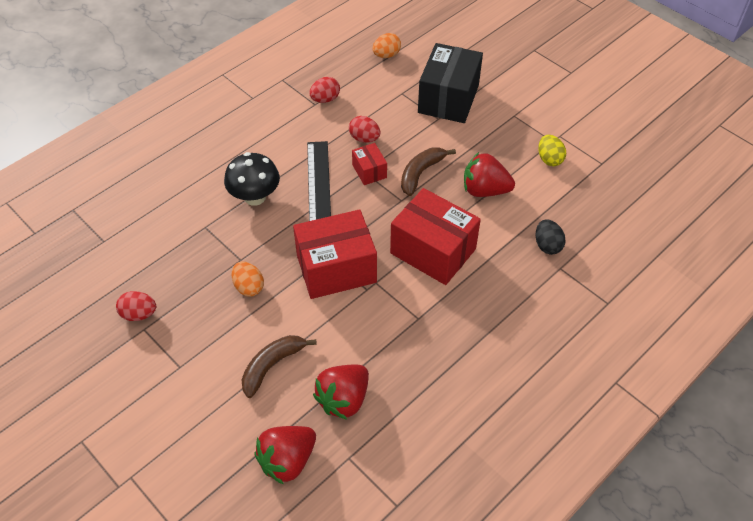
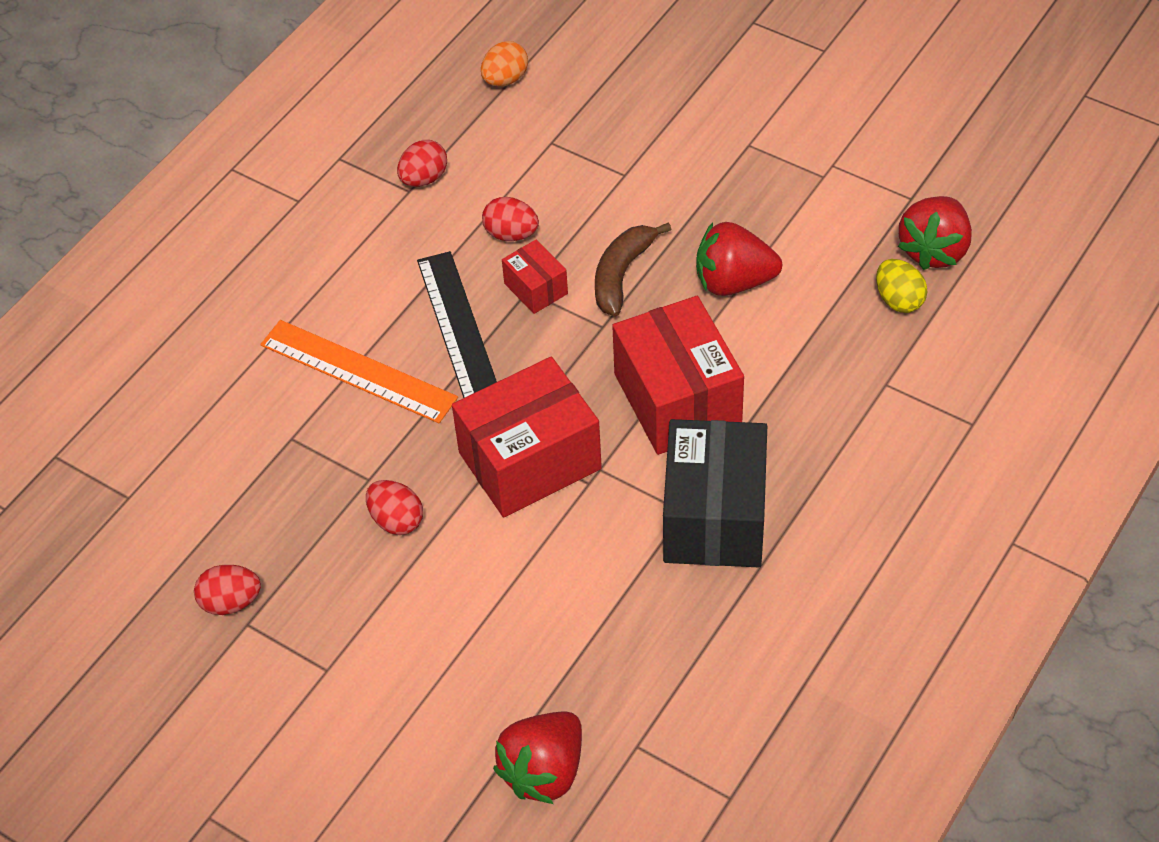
camera: 10 degrees left, 0 degrees up
(249, 287) = (396, 520): orange egg -> red egg
(255, 197) = (358, 371): black mushroom -> orange ruler
(272, 365) = (474, 635): brown banana -> none
(343, 399) = (603, 661): red strawberry -> red strawberry (934, 250)
(433, 251) = (677, 399): red box -> red box turned 45 degrees clockwise
(448, 99) = (632, 137): black box -> black box (714, 517)
(547, 245) = (857, 352): black egg -> none
(549, 159) = (825, 208): yellow egg -> yellow egg (898, 300)

